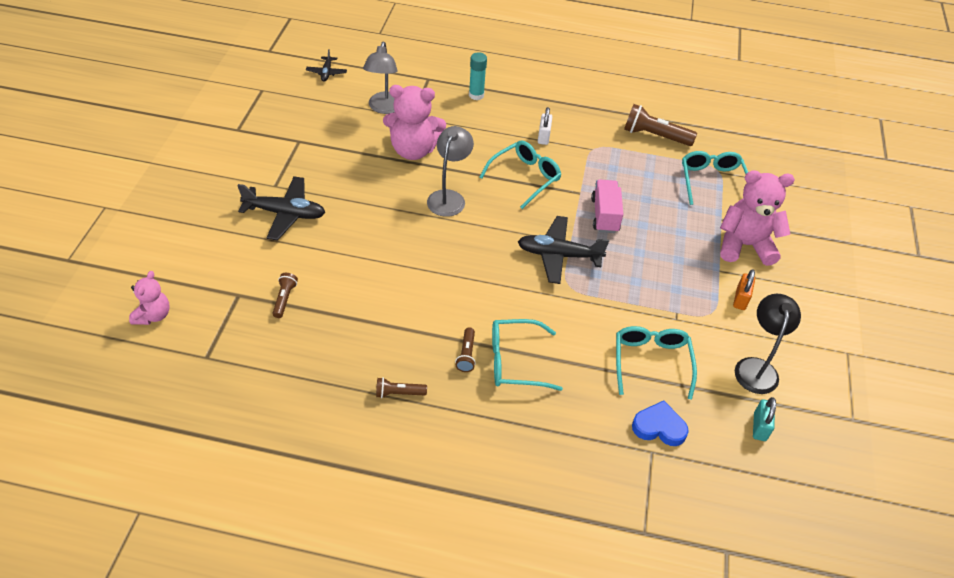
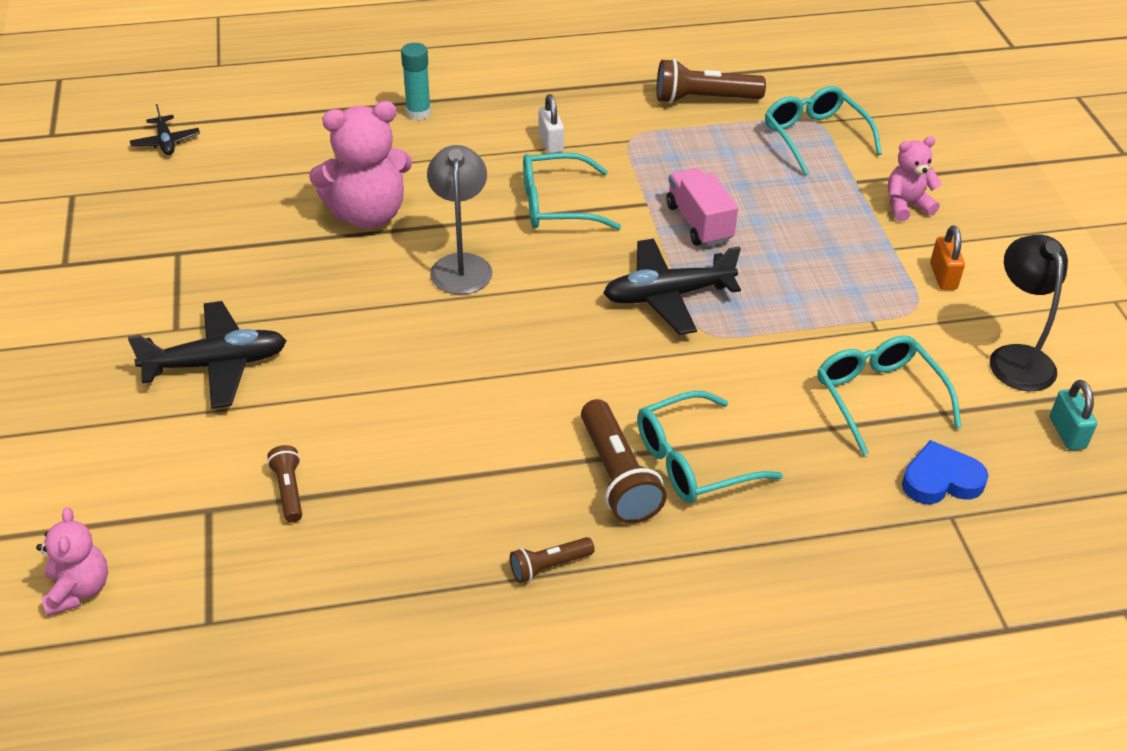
camera: 20 degrees left, 5 degrees down
(384, 108) = (288, 168): grey lamp -> none
(466, 354) = (617, 476): brown flashlight -> brown flashlight, size x1.83
(525, 177) = (556, 205): turquoise glasses -> turquoise glasses turned 120 degrees counterclockwise
(744, 245) = (906, 206): pink teddy bear -> pink teddy bear, size x0.57

